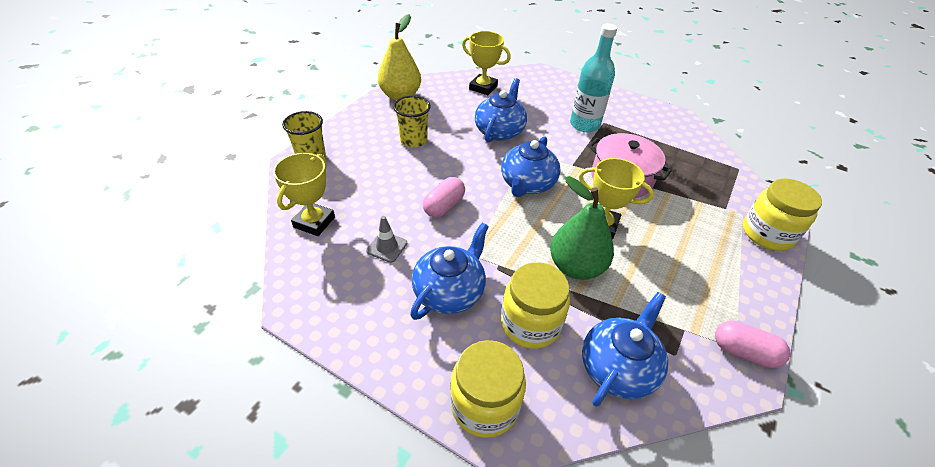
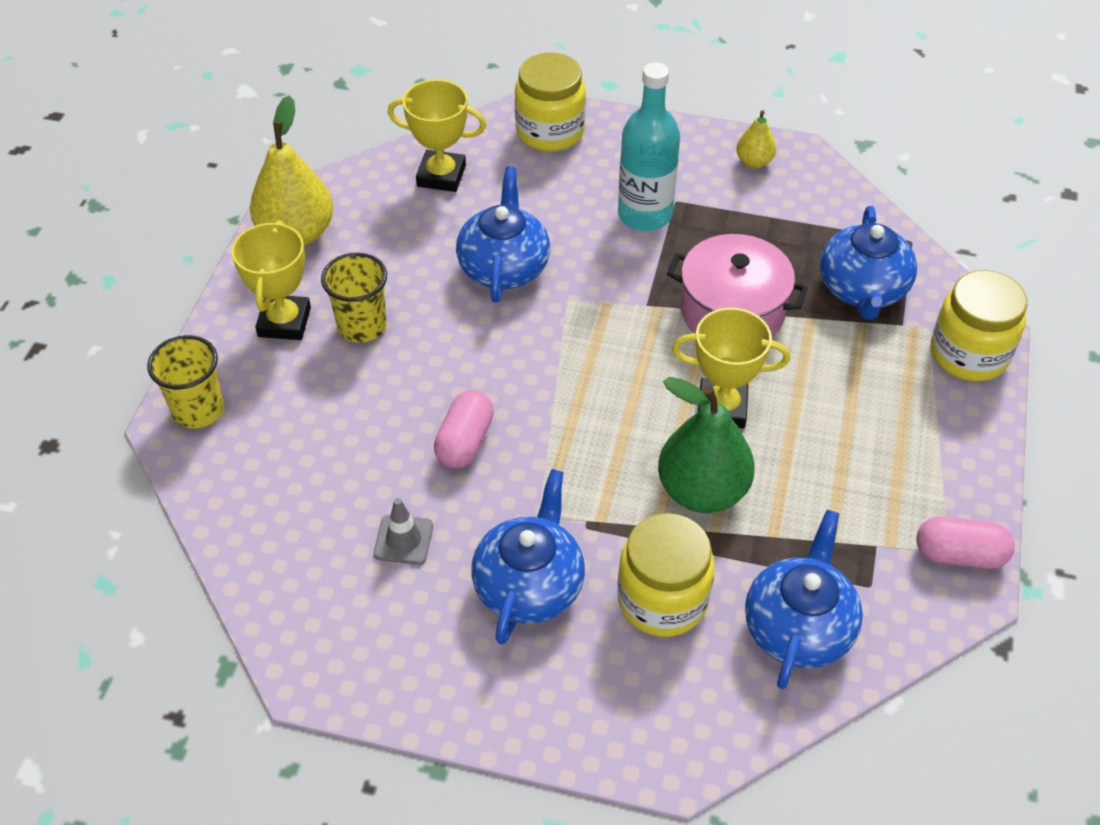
camera: 15 degrees left, 5 degrees up
(314, 222) = (266, 530): yellow trophy -> yellow trophy (284, 322)
(484, 405) = (636, 731): yellow jar -> yellow jar (550, 131)
(527, 184) = (585, 363): blue teapot -> blue teapot (862, 290)
(652, 114) = (754, 162): none -> yellow pear

